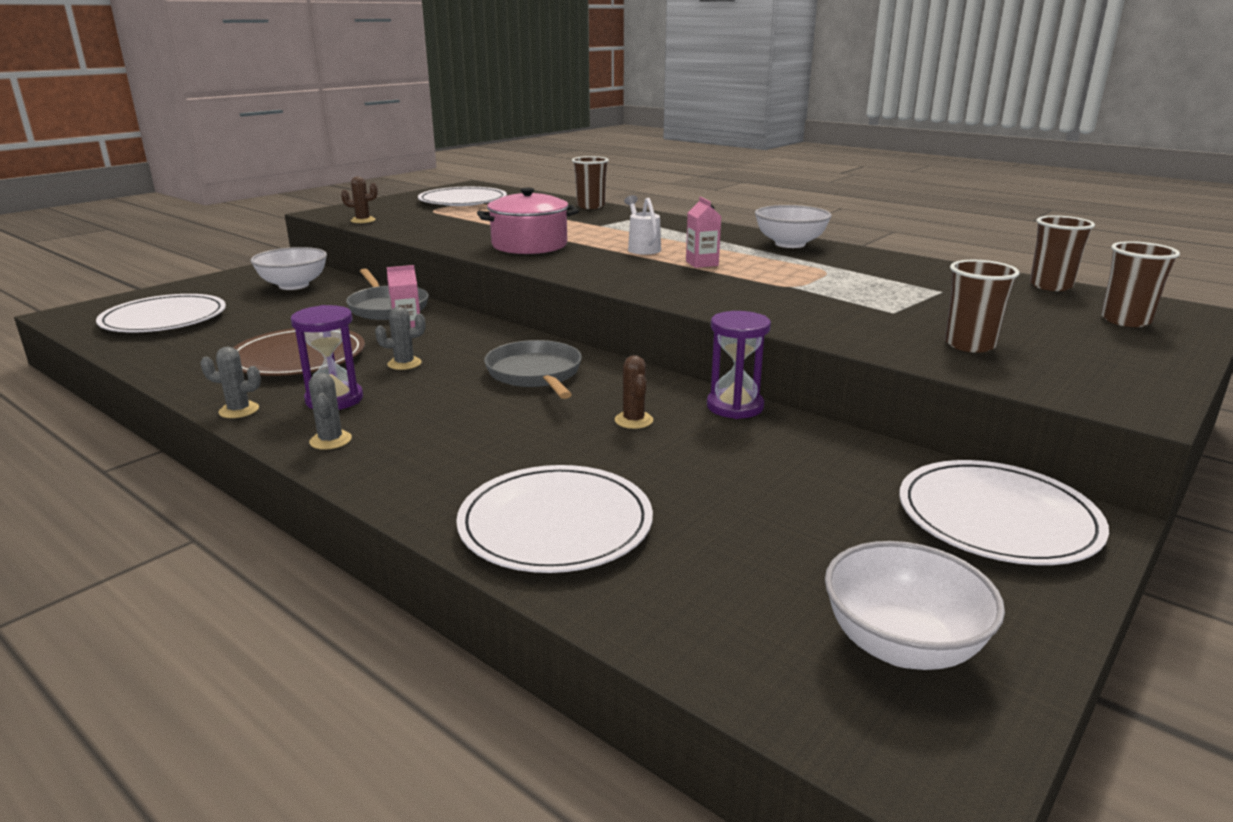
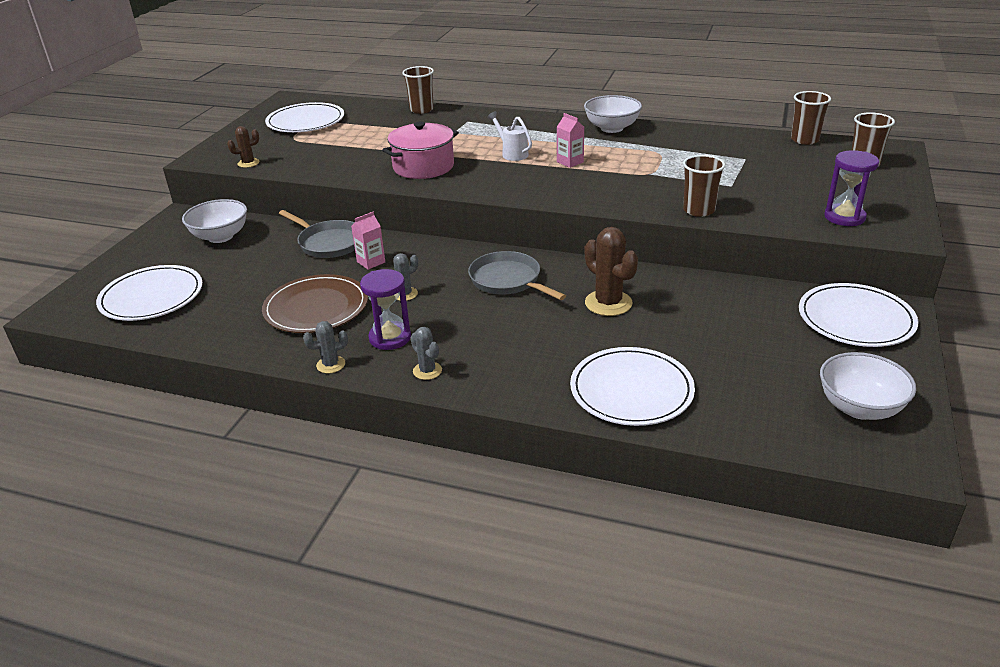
camera: 20 degrees left, 10 degrees up
(634, 420) = (608, 303): brown cactus -> brown cactus, size x1.77
(735, 406) = (660, 276): purple hourglass -> purple hourglass (844, 217)
(969, 345) = (795, 206): brown cup -> brown cup (699, 210)

